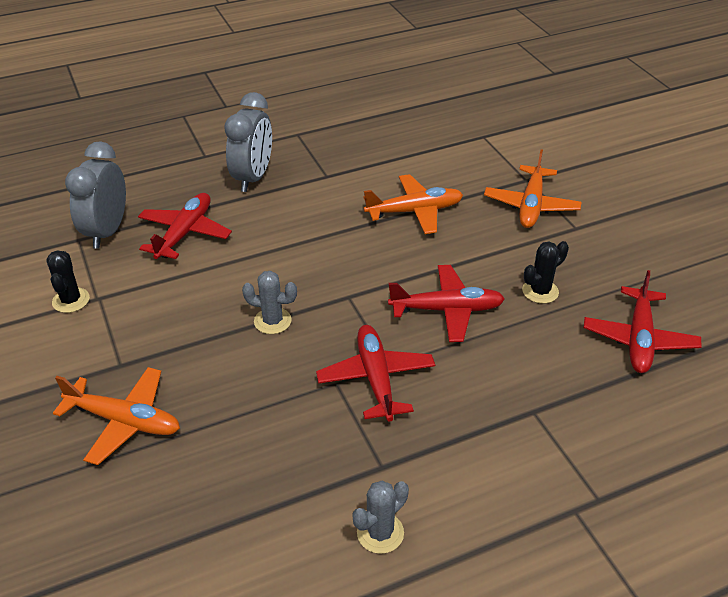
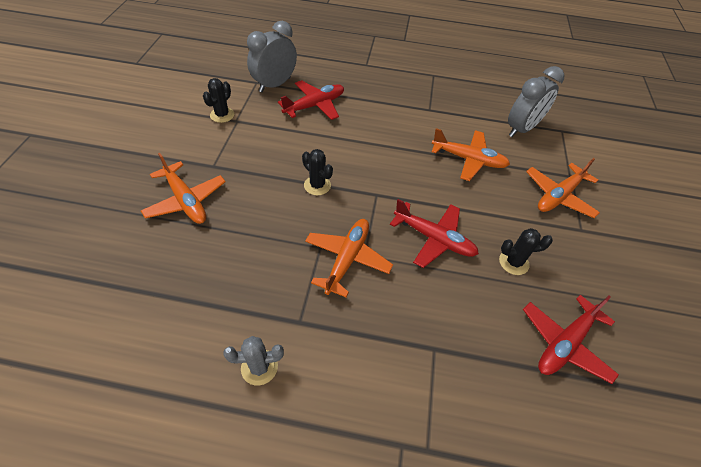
camera: 30 degrees right, 10 degrees up
(253, 178) = (383, 90): grey clock -> grey clock (521, 129)
(272, 321) = (317, 185): grey cactus -> black cactus
(376, 378) = (347, 259): red plane -> orange plane

